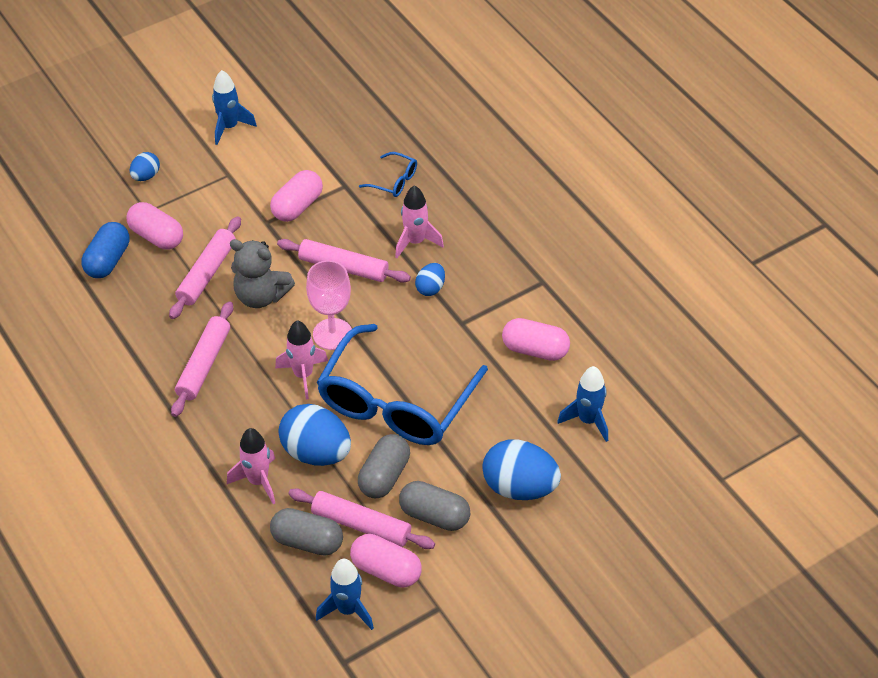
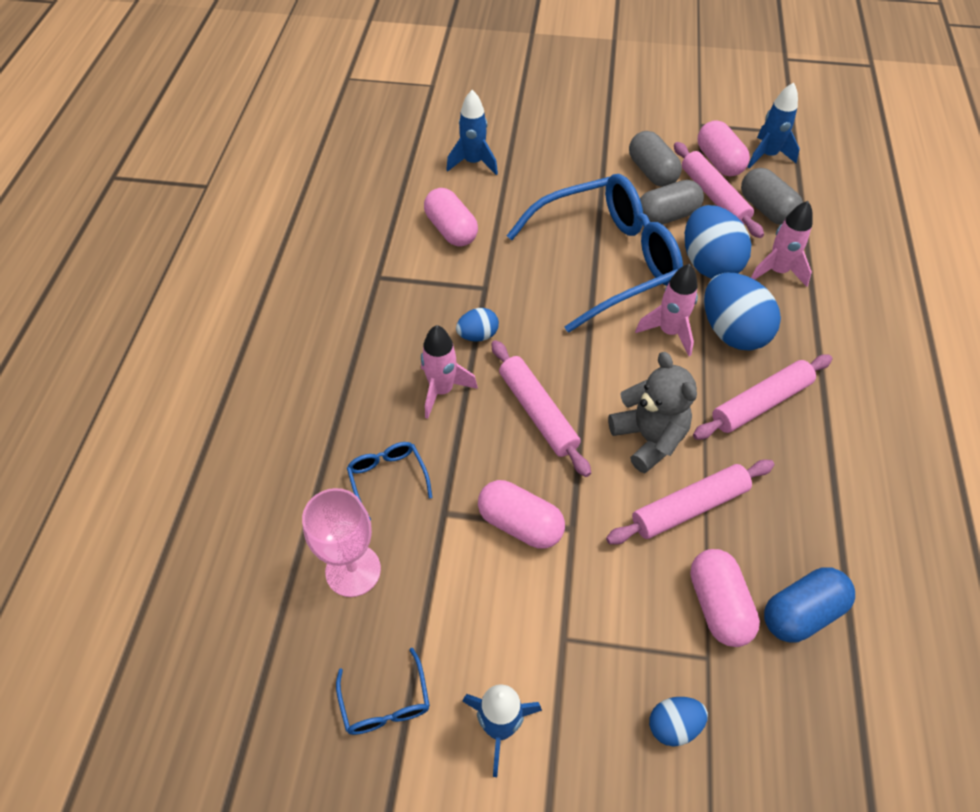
camera: 140 degrees left, 5 degrees up
(291, 103) = (385, 703): none -> blue glasses
(297, 206) = (520, 524): pink capsule -> pink capsule turned 45 degrees clockwise
(332, 334) = (609, 352): pink goblet -> pink goblet (353, 570)
(519, 487) = (571, 154): blue egg -> blue egg (732, 331)

